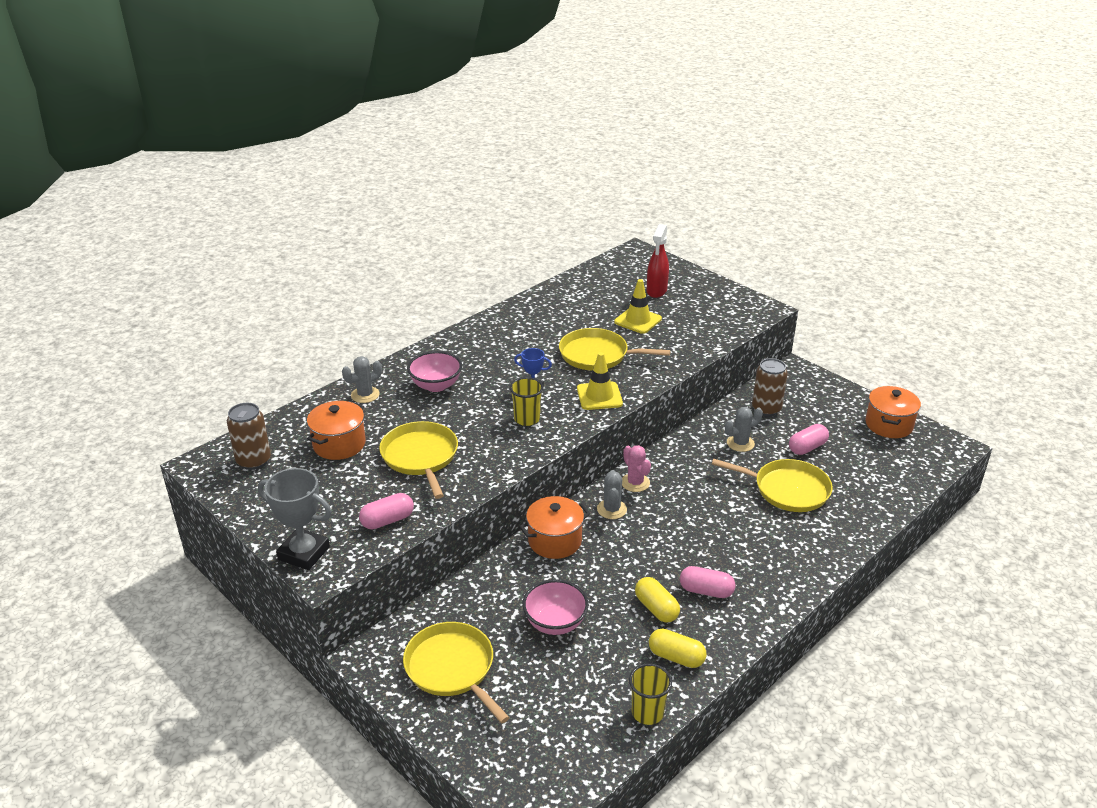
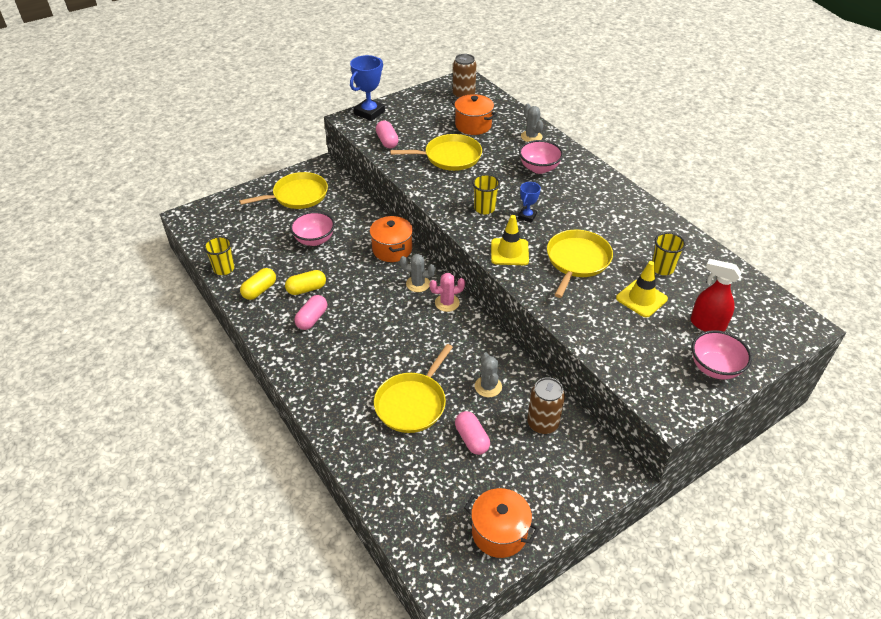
camera: 100 degrees right, 10 degrees up
(304, 553) = (369, 113): grey trophy -> blue trophy
(591, 310) = (662, 268): none -> yellow cup
(705, 289) = (714, 368): none -> pink bowl

